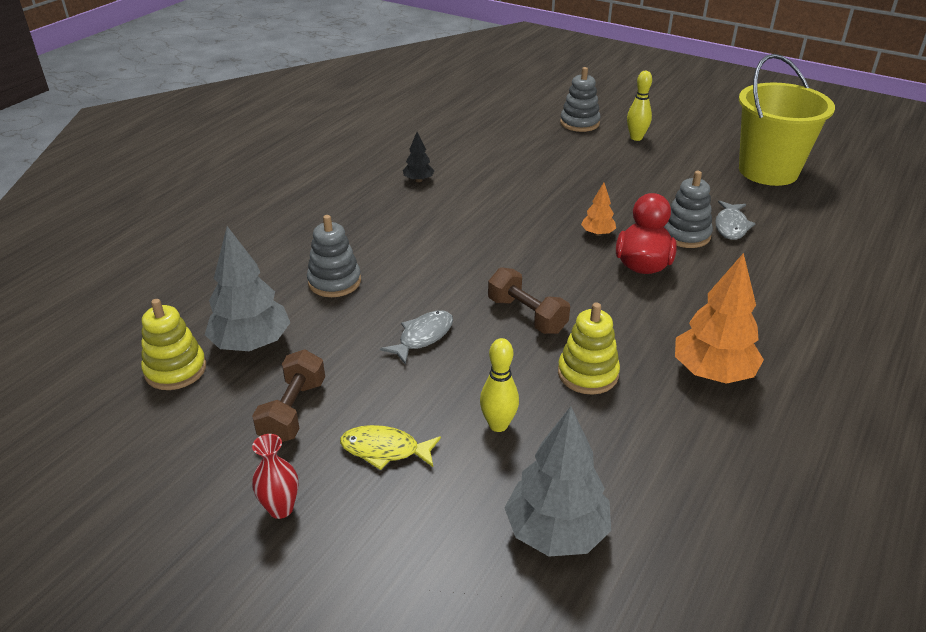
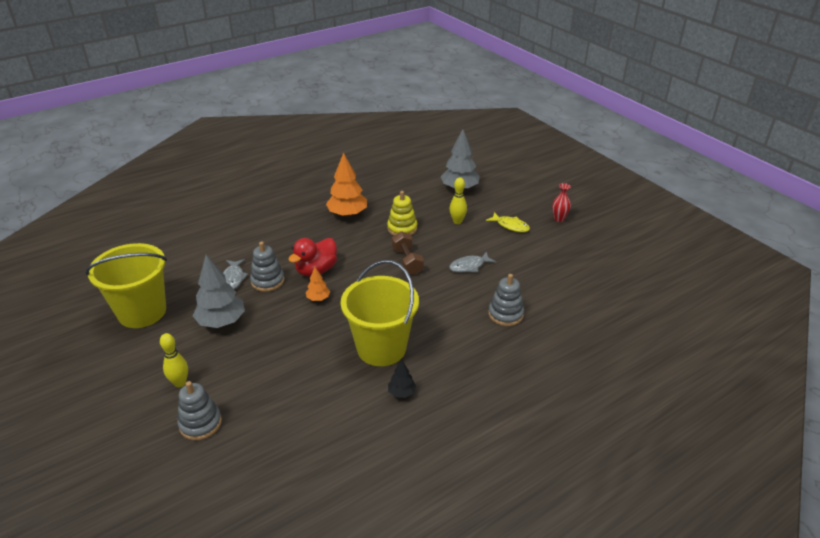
camera: 155 degrees left, 0 degrees up
(175, 370) = (607, 286): yellow stacking toy -> none
(251, 344) = (564, 289): grey tree -> grey tree (221, 321)
(293, 411) = (547, 250): brown dumbbell -> none
(470, 207) = (381, 348): none -> yellow bucket
(731, 226) = (233, 278): grey fish -> grey fish turned 135 degrees clockwise

